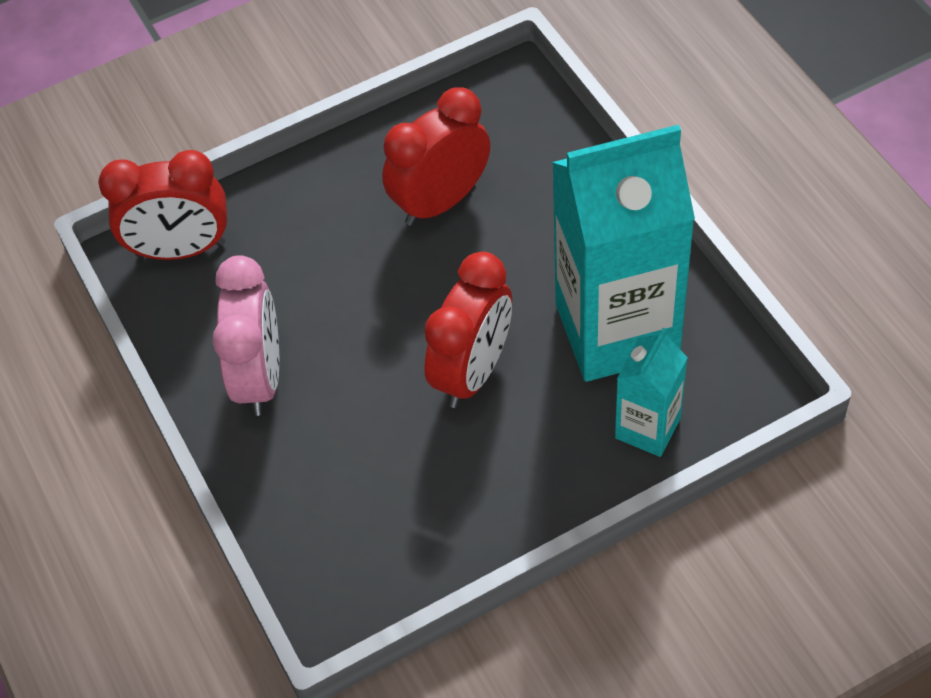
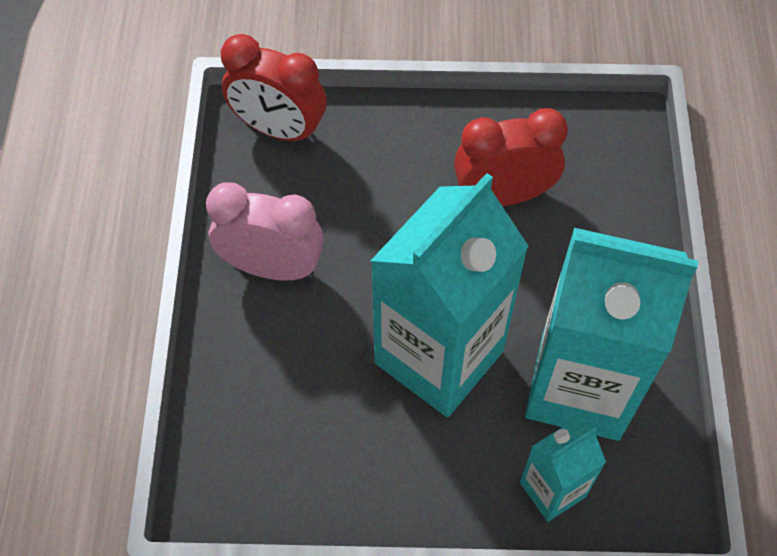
camera: 25 degrees right, 5 degrees up
(260, 377) = (272, 267): pink clock -> pink clock turned 105 degrees counterclockwise
(473, 372) = (439, 357): red clock -> turquoise carton

